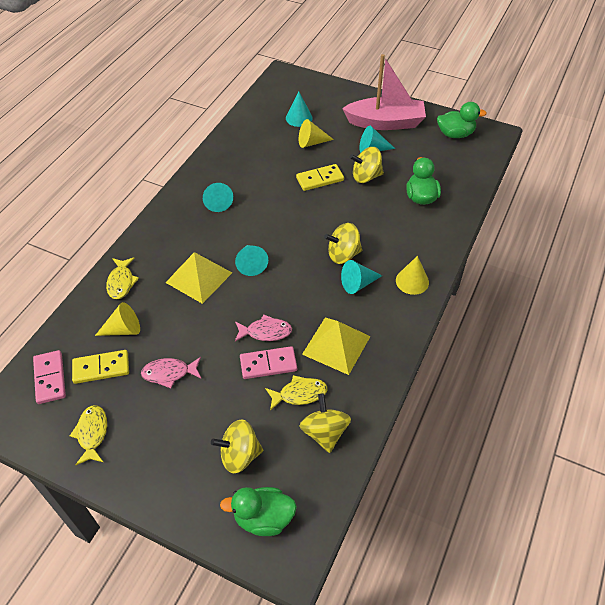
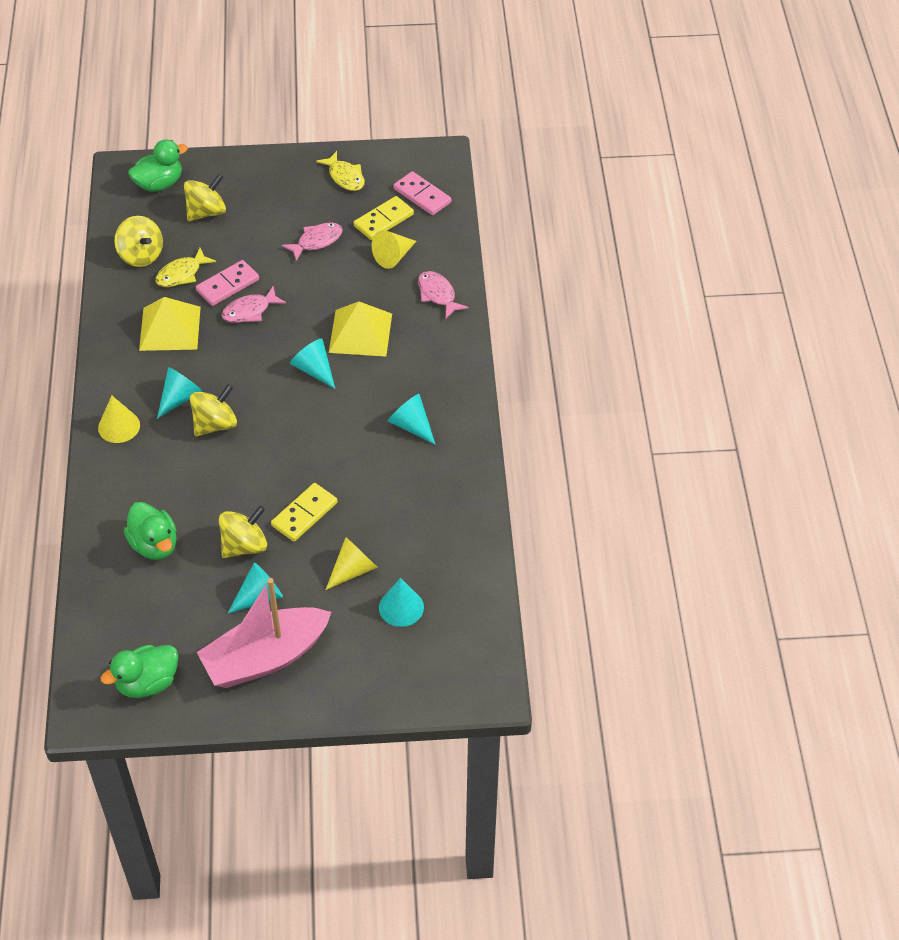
camera: 150 degrees right, 0 degrees up
(121, 282) = (438, 294): yellow fish -> pink fish

